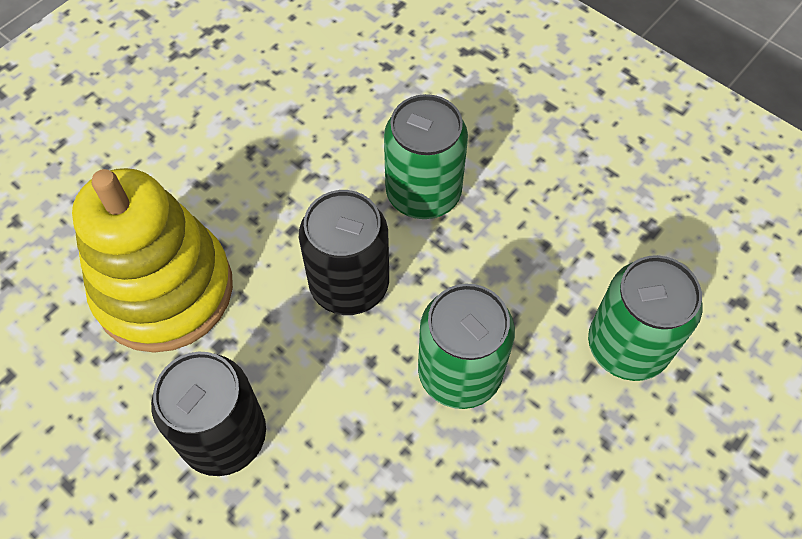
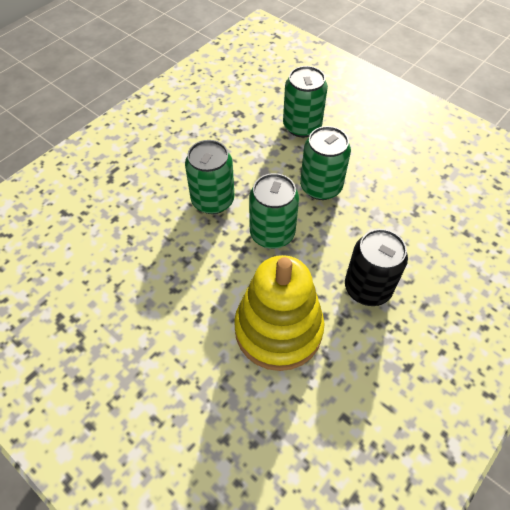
camera: 90 degrees left, 5 degrees down
(349, 284) = (272, 233): black can -> green can

